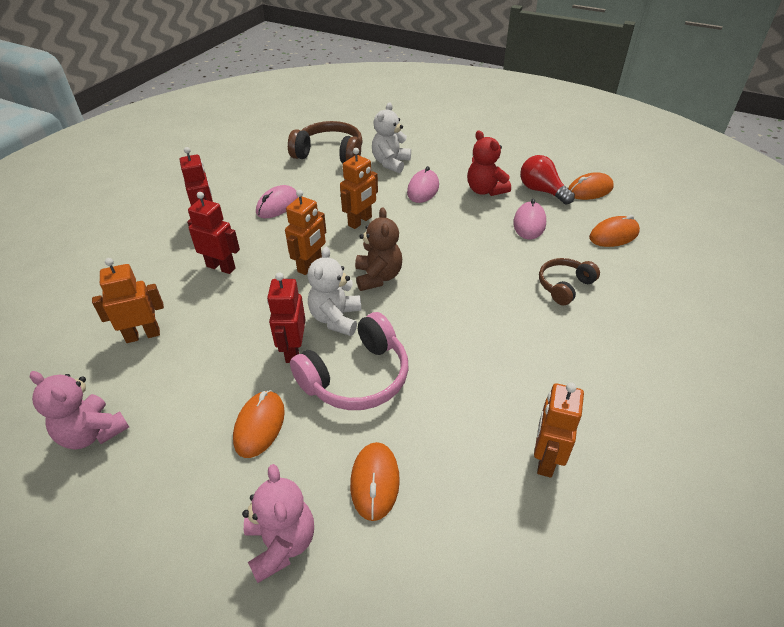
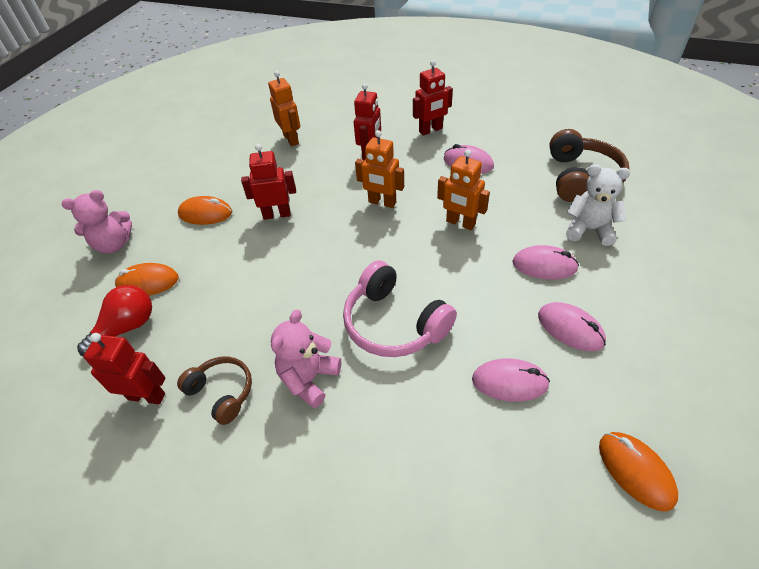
camera: 85 degrees right, 5 degrees up
(92, 433) = (209, 146): pink teddy bear -> pink teddy bear (309, 379)
(336, 318) = (314, 232): white teddy bear -> none
(356, 377) = (247, 256): pink headphones -> pink headphones (394, 323)
(378, 277) = (374, 250): brown teddy bear -> none
(485, 190) = (570, 328): red teddy bear -> pink mouse
(542, 191) = (600, 399): red light bulb -> red light bulb (127, 328)
(545, 459) = (147, 396): orange robot -> red robot
(564, 286) = (386, 422): brown headphones -> brown headphones (222, 392)
(613, 235) = (517, 497): orange mouse -> none

